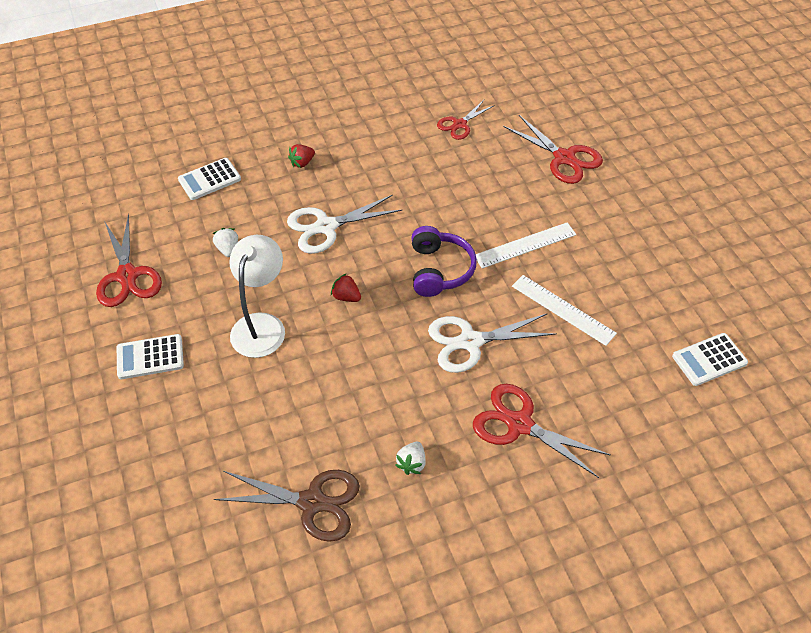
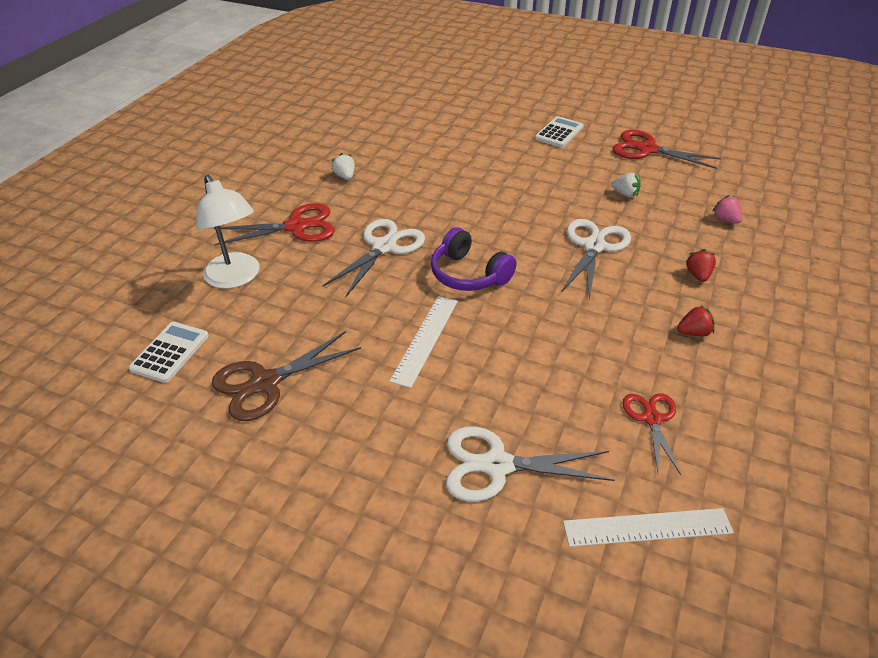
camera: 135 degrees right, 10 degrees down
(209, 179) = (725, 219): white calculator -> pink strawberry
(261, 325) = (529, 176): white lamp -> white lamp (236, 278)
(312, 502) = (379, 138): brown scissors -> brown scissors (265, 383)
(346, 297) = (505, 218): red strawberry -> red strawberry (693, 333)
(563, 309) = (336, 310): white ruler -> white ruler (647, 527)
(564, 158) = (497, 465): red scissors -> white scissors

